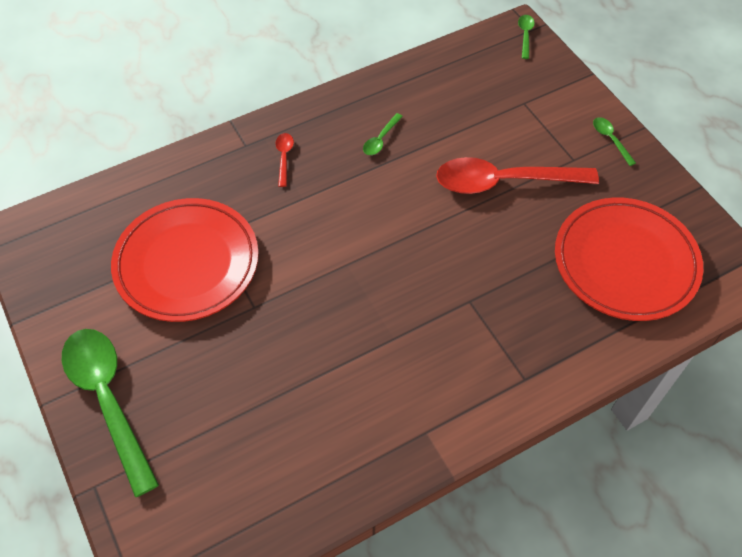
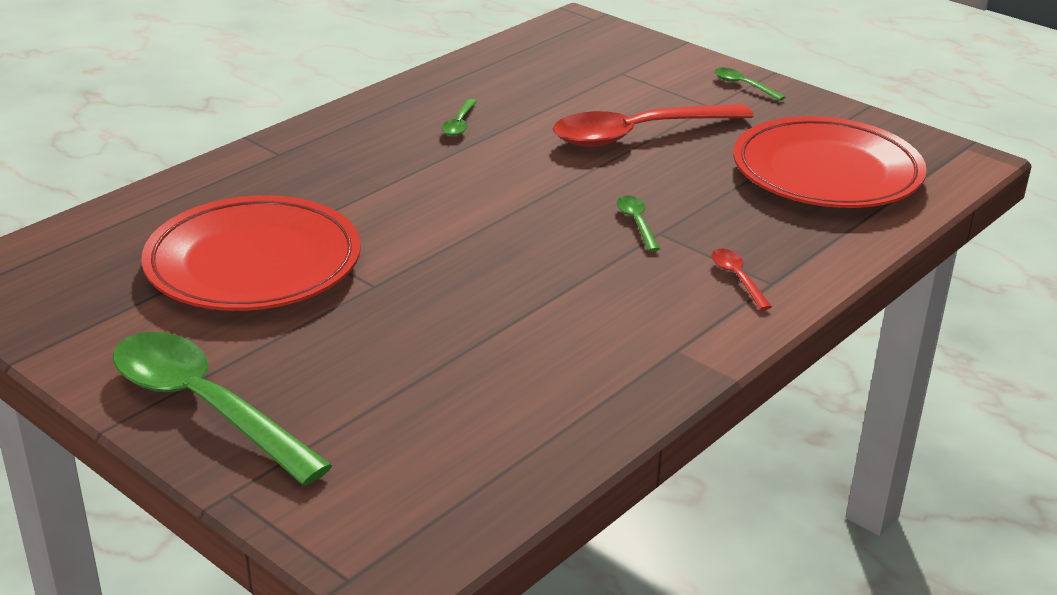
camera: 20 degrees left, 25 degrees down
(284, 157) = (338, 156): red spoon -> red spoon (737, 278)
(525, 35) = (588, 24): green spoon -> green spoon (637, 223)

